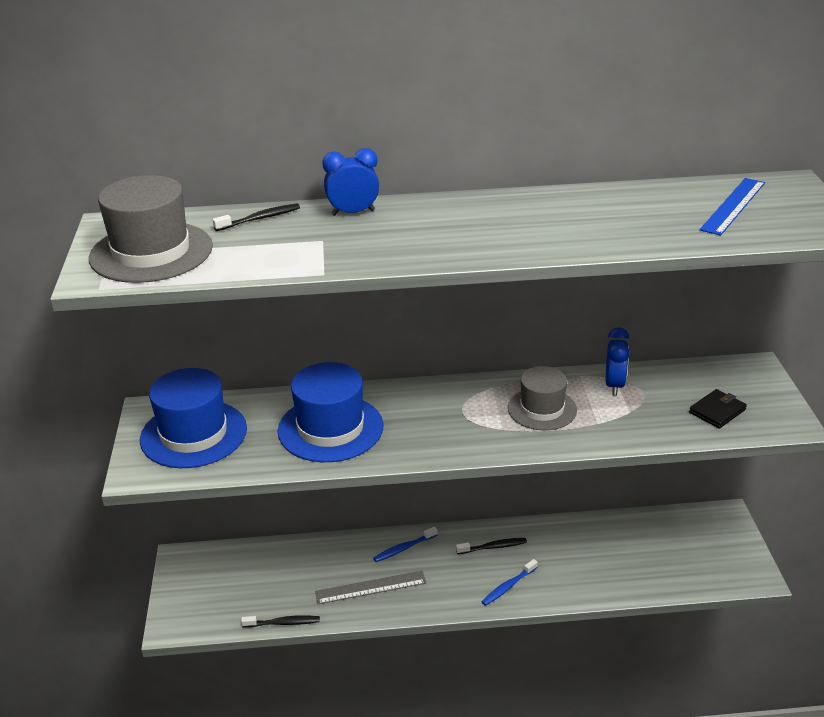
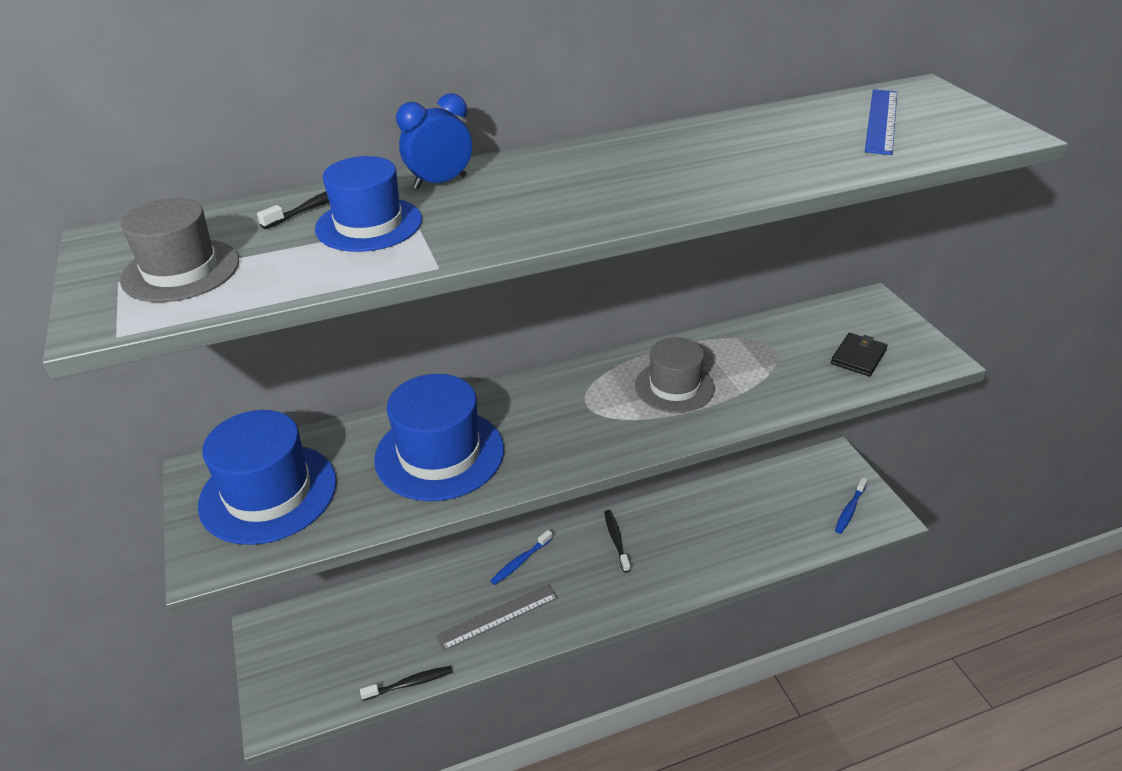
camera: 15 degrees left, 5 degrees up
(151, 252) = (181, 270): grey hat -> grey hat, size x0.66
(289, 237) = (369, 224): none -> blue hat
(493, 547) = (616, 540): black toothbrush -> black toothbrush turned 75 degrees counterclockwise
(508, 586) = (647, 582): blue toothbrush -> blue toothbrush (849, 510)
(614, 385) = (739, 345): blue clock -> none

